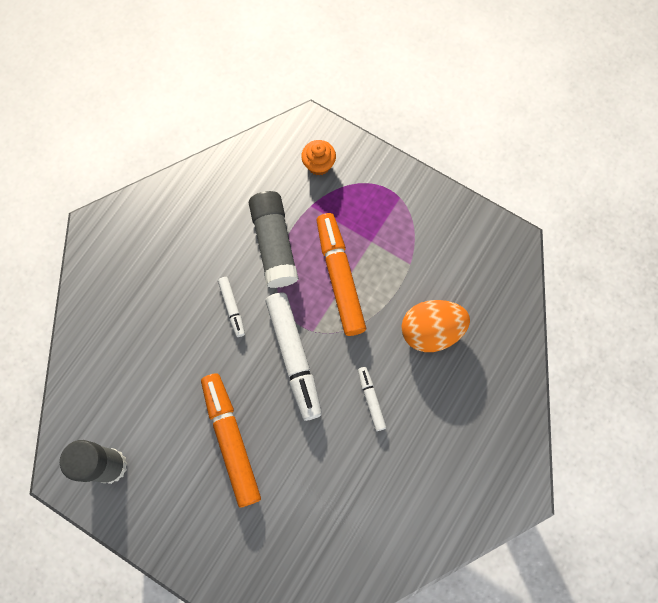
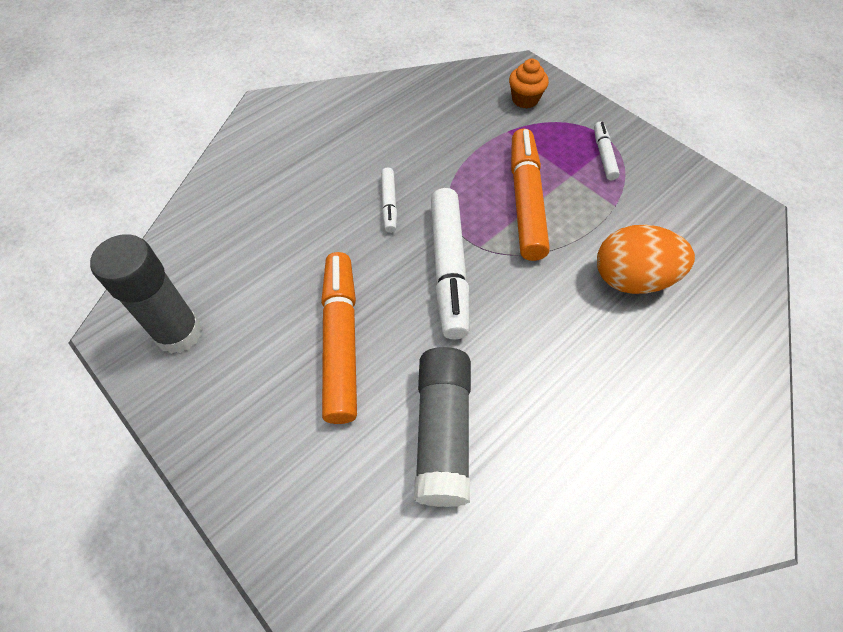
camera: 15 degrees right, 15 degrees down
(274, 244) = (456, 156): grey glue stick -> grey glue stick (442, 432)
(371, 400) = (538, 338): white marker -> white marker (604, 155)

